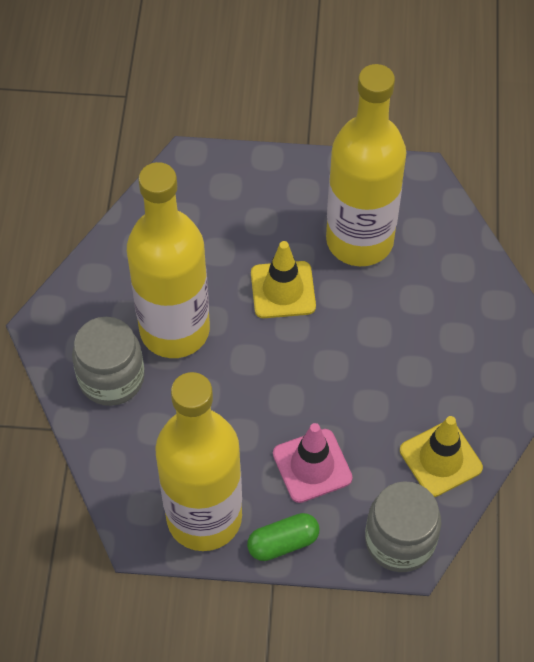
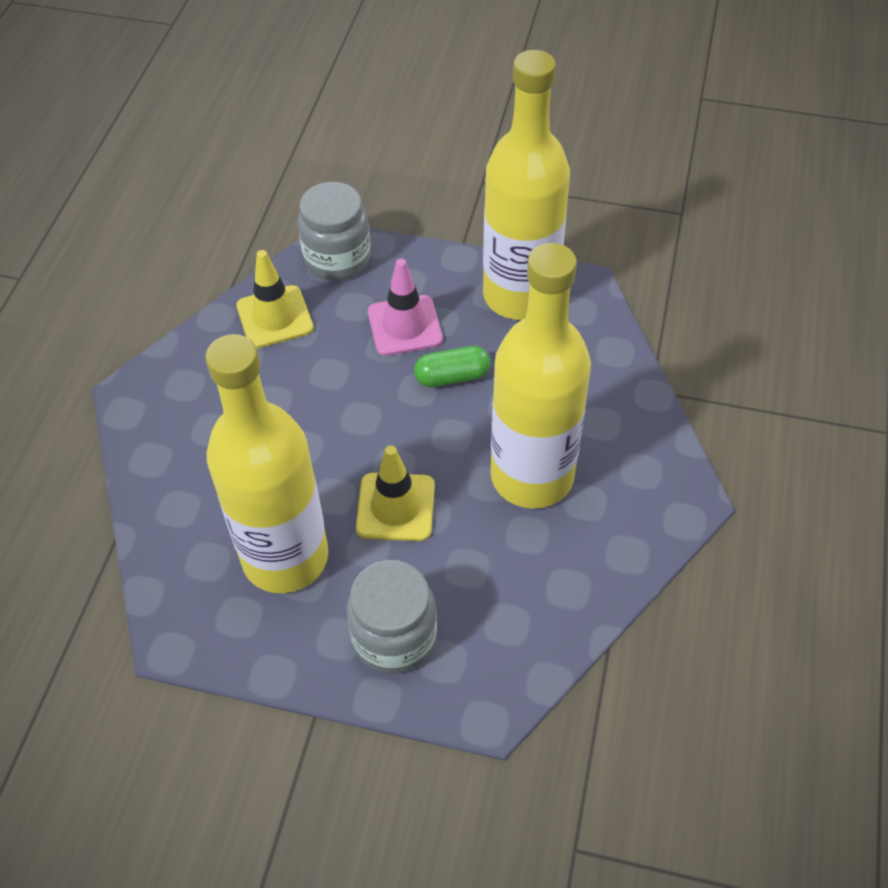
camera: 170 degrees left, 5 degrees down
(111, 378) = (608, 433): grey jar -> grey jar (394, 637)
(283, 543) = (447, 268): green capsule -> green capsule (452, 376)

